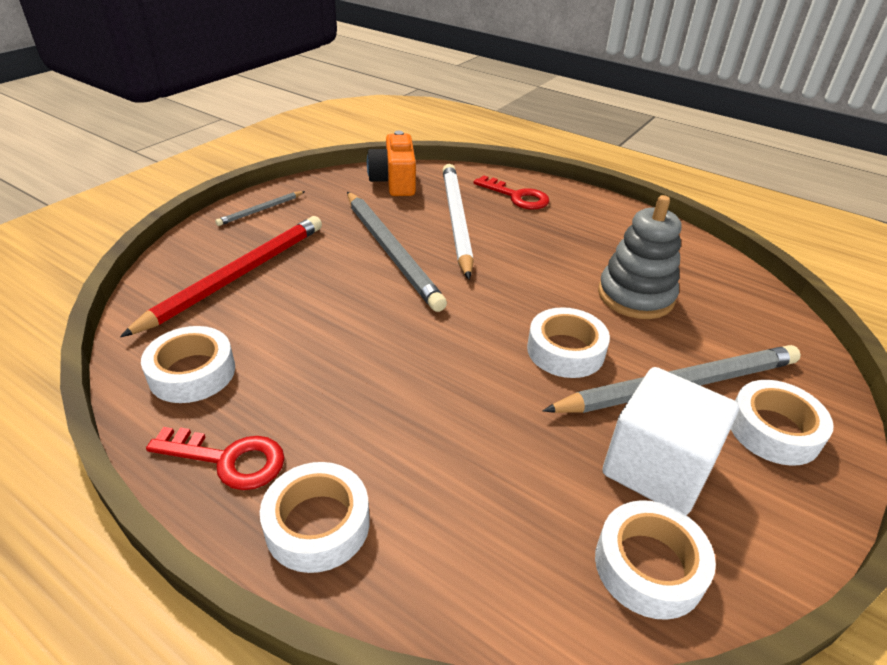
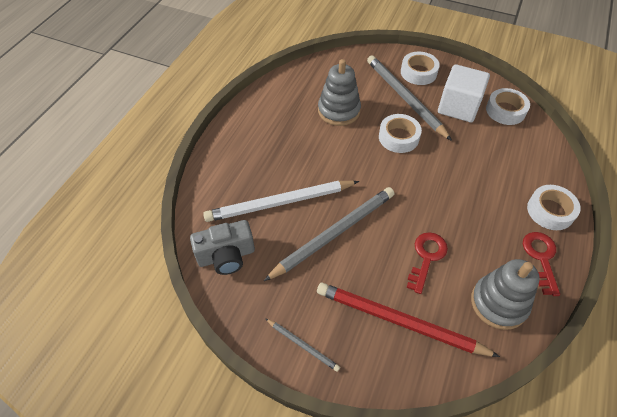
camera: 100 degrees left, 15 degrees up
(192, 372) = (498, 303): white tape -> grey stacking toy
(394, 182) = (226, 256): orange camera -> grey camera
(517, 196) = (234, 171): red key -> red key (426, 257)

